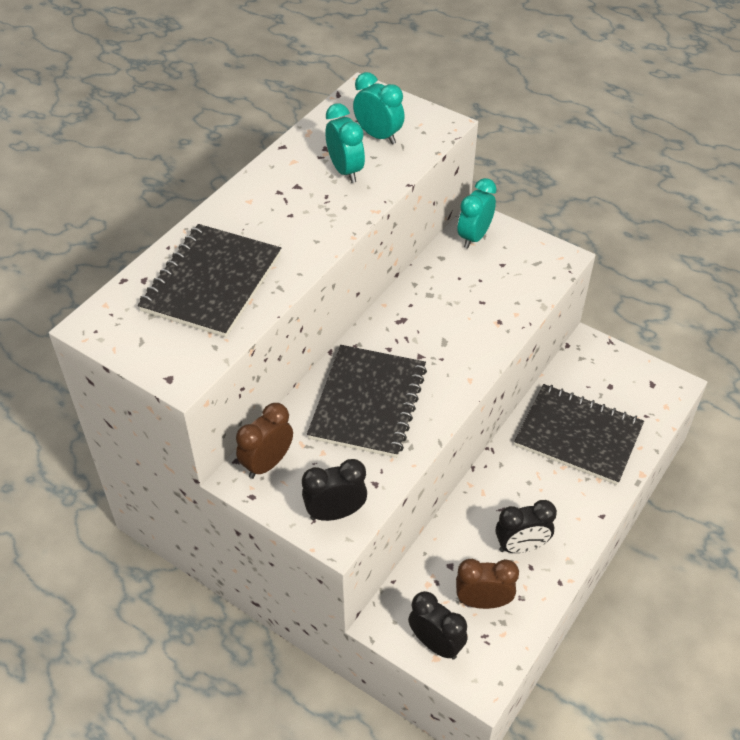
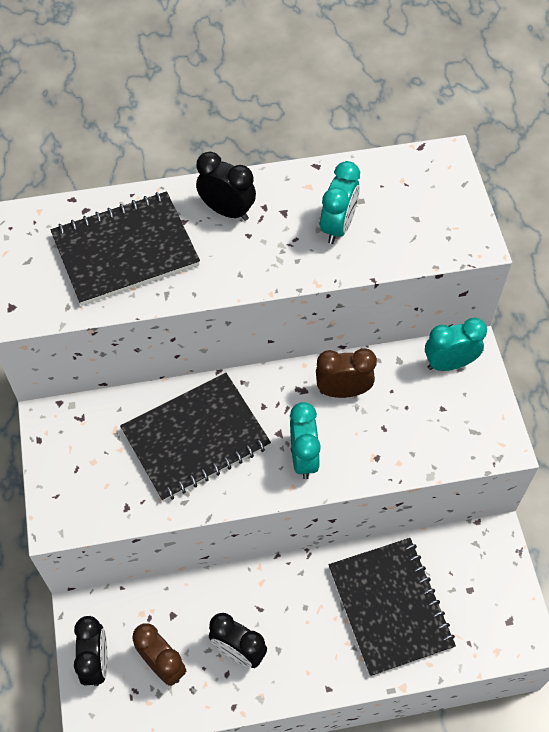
camera: 45 degrees right, 10 degrees up
(267, 463) = (75, 424): brown clock -> brown clock (343, 391)
(335, 513) = (75, 504): black clock -> black clock (227, 211)
(378, 136) = (404, 213): turquoise clock -> turquoise clock (303, 458)

